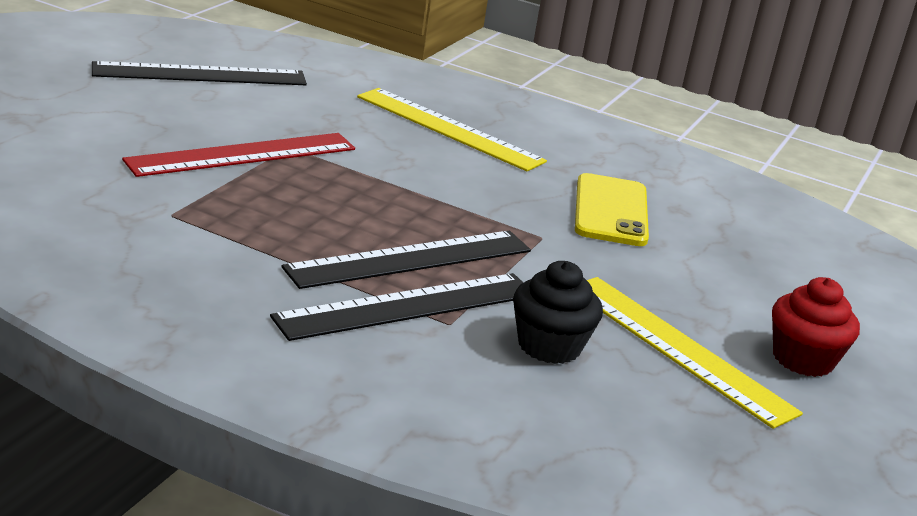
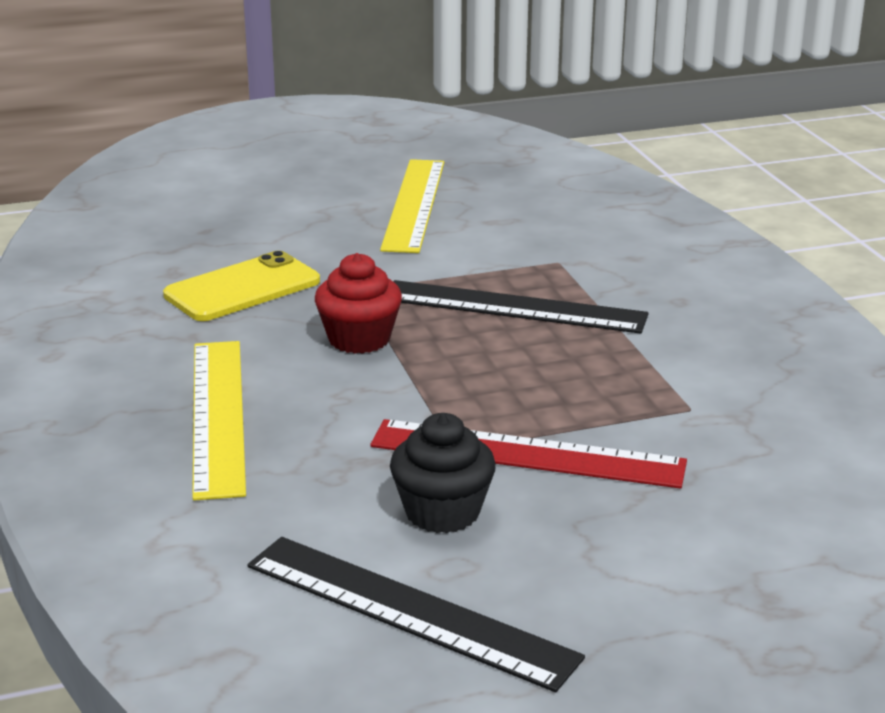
camera: 130 degrees left, 0 degrees up
(408, 306) = (574, 279): black ruler -> none
(549, 346) = (507, 230): black cupcake -> black cupcake (442, 512)
(803, 359) = (338, 177): red cupcake -> red cupcake (359, 339)

